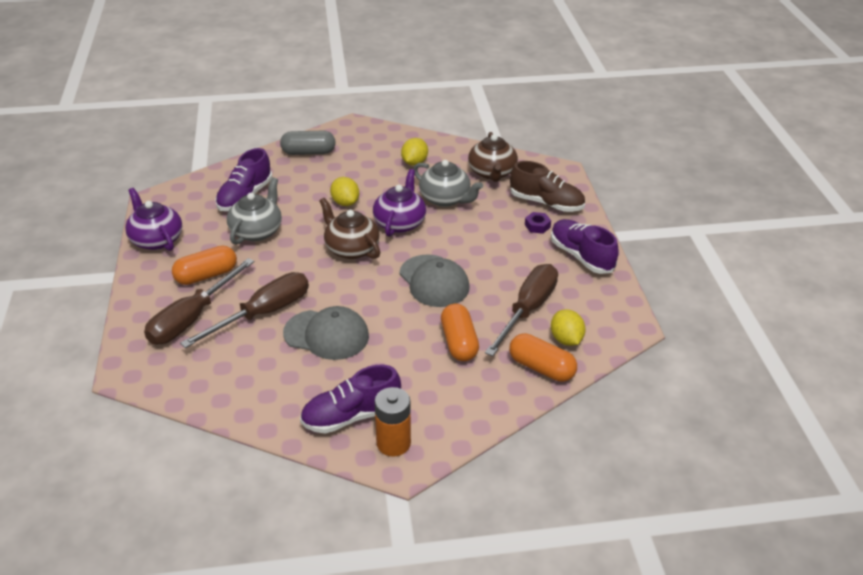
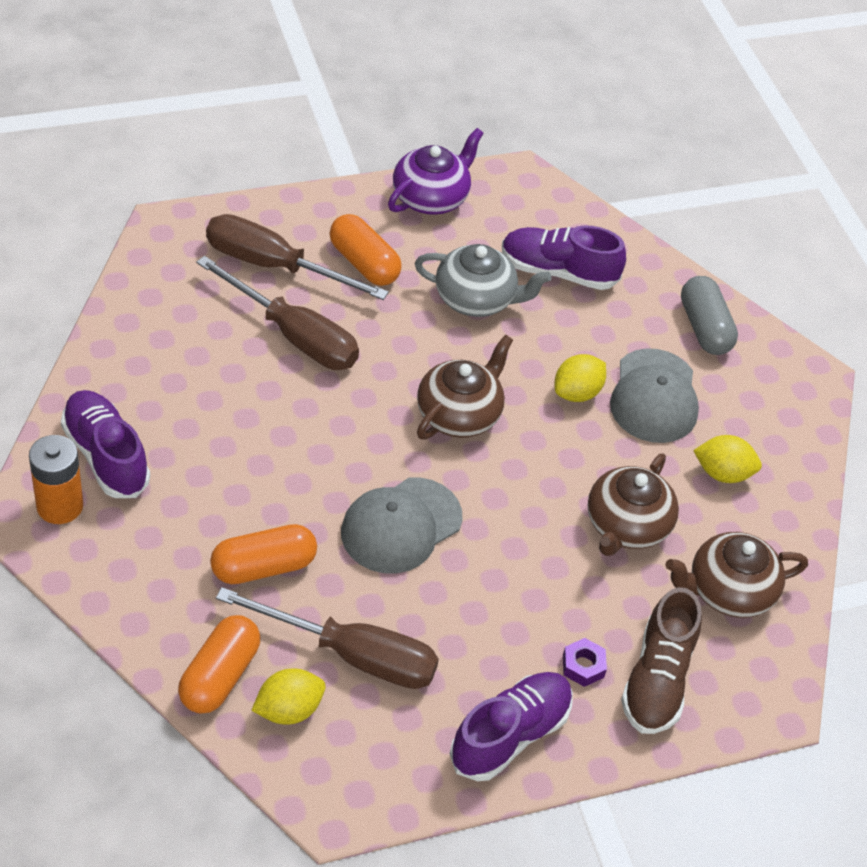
camera: 75 degrees right, 10 degrees up
(326, 335) = (260, 410): grey cap -> grey cap (654, 397)
(400, 223) = (541, 469): purple teapot -> none
(446, 199) = (626, 526): grey teapot -> brown teapot

